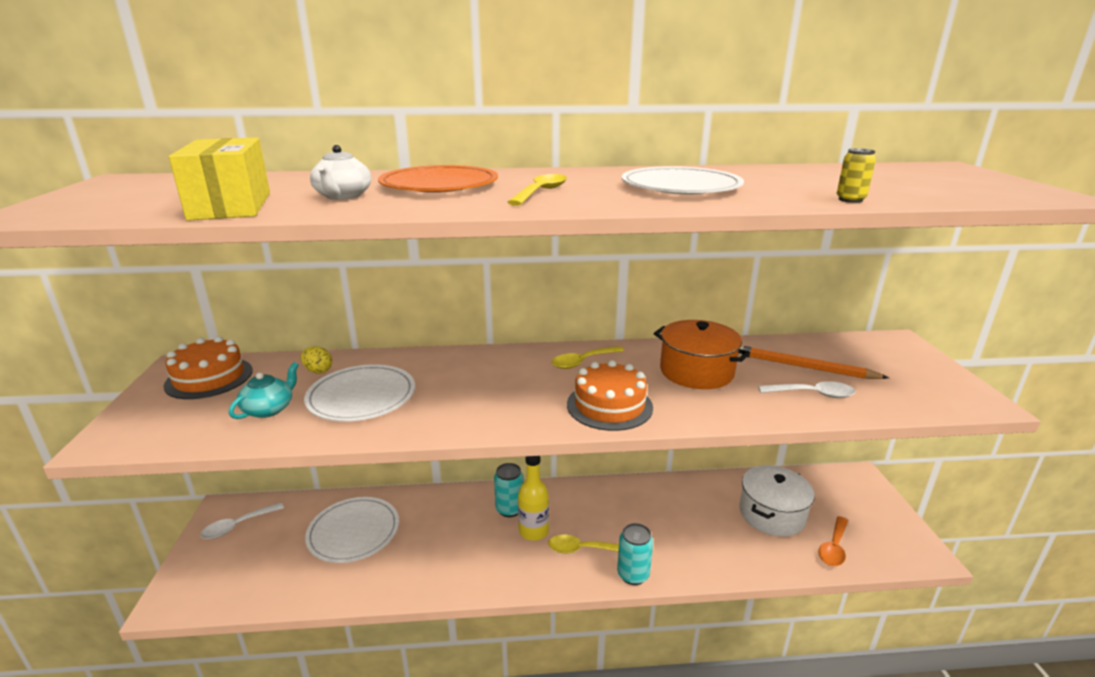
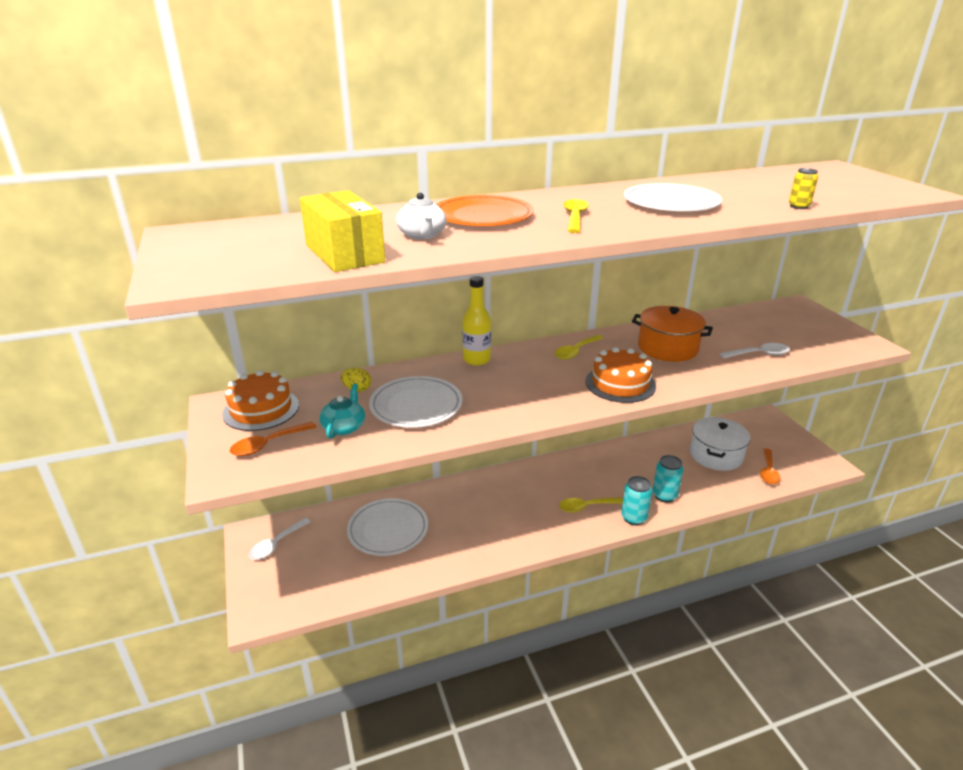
camera: 15 degrees left, 5 degrees up
(179, 415) = (268, 444): none -> orange spoon
(509, 509) = (511, 487): turquoise can -> turquoise can (664, 495)
(533, 531) = (540, 501): yellow bottle -> yellow bottle (476, 359)
(803, 367) = (742, 334): orange pencil -> none

